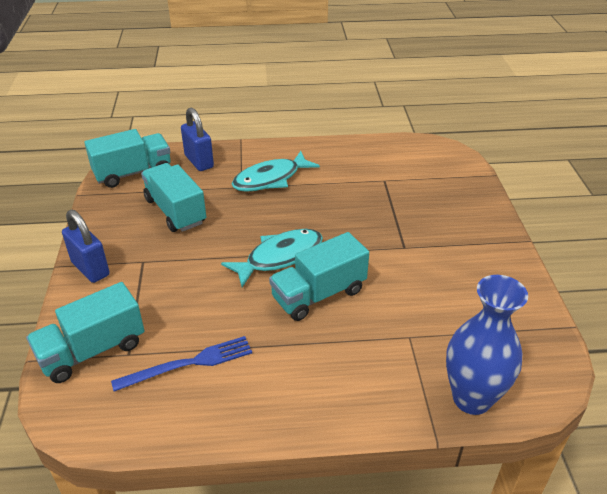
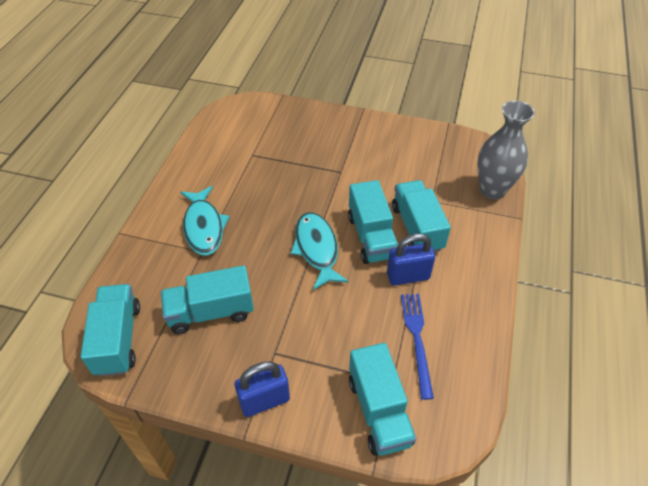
camera: 70 degrees left, 10 degrees up
(199, 161) = (137, 276): blue padlock -> blue padlock (408, 276)
(354, 331) = (417, 228): none -> turquoise truck
(472, 398) = (492, 190): blue vase -> grey vase

